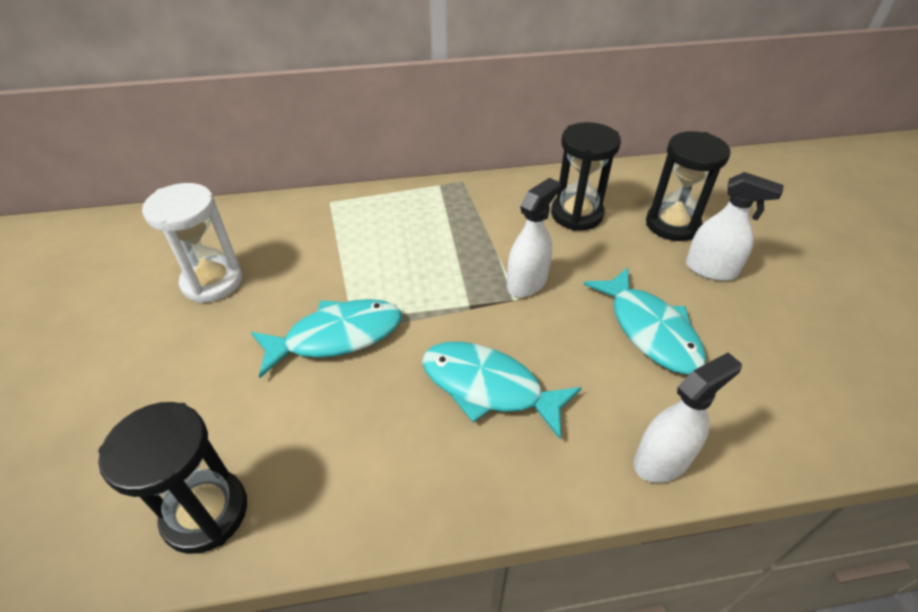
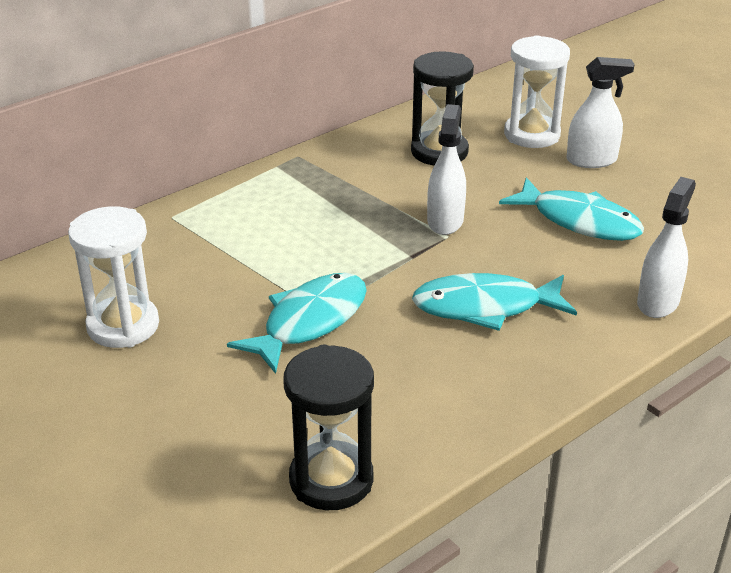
camera: 30 degrees left, 10 degrees down
(672, 224) = (531, 135): black hourglass -> white hourglass

